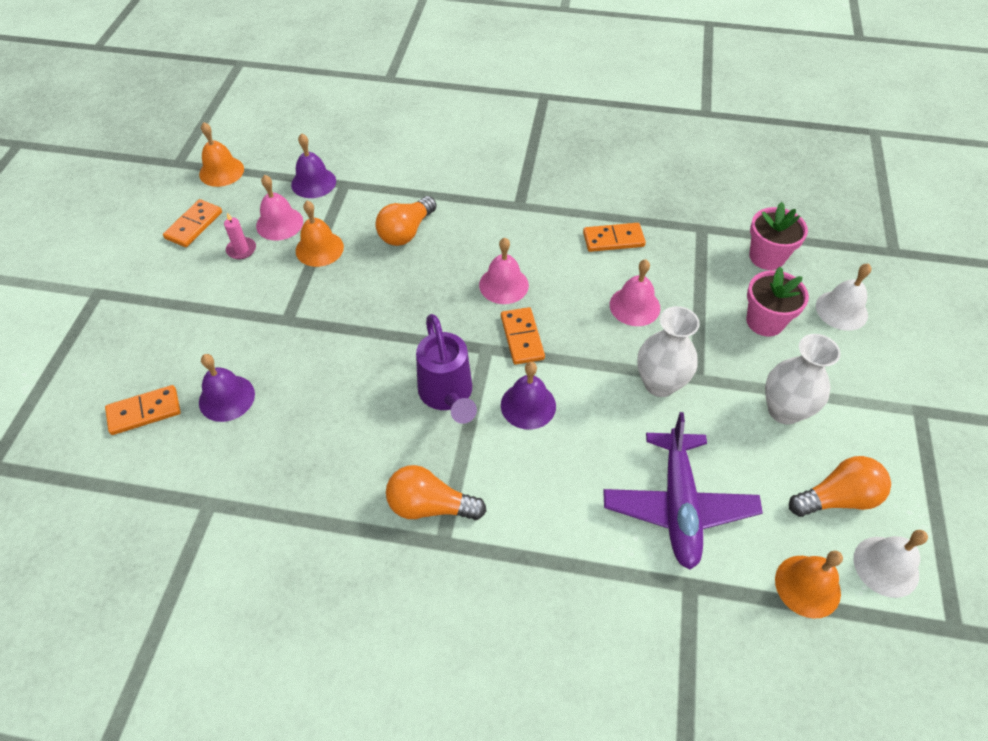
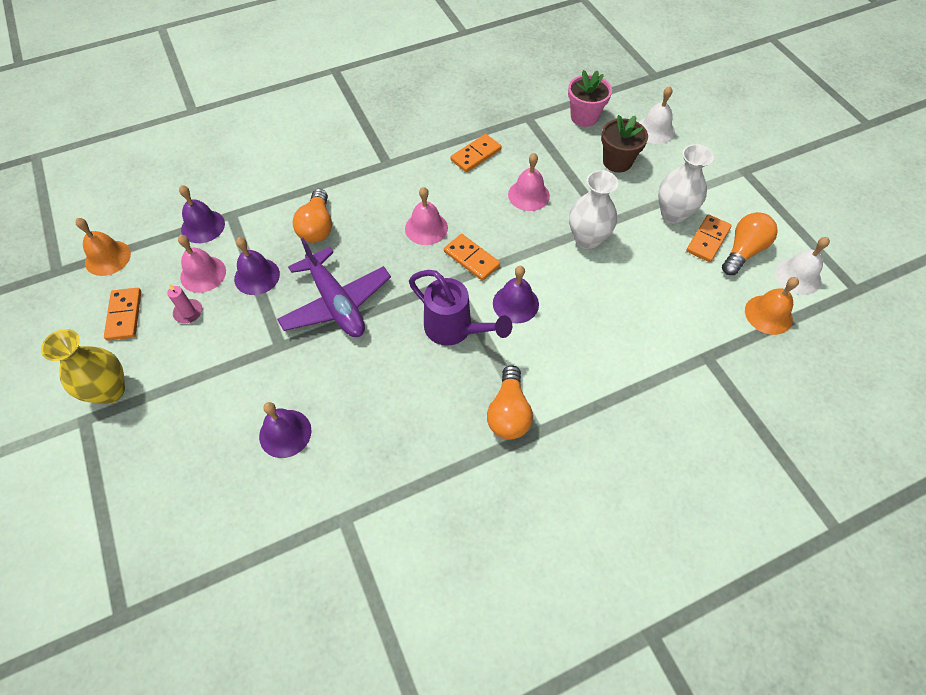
camera: 35 degrees left, 5 degrees up
(133, 280) = (110, 391): none -> yellow vase
(144, 412) = (223, 486): orange domino -> orange domino (708, 240)
(319, 248) = (257, 276): orange bell -> purple bell
(430, 506) = (509, 413): orange light bulb -> orange light bulb turned 60 degrees counterclockwise
(678, 505) = (661, 312): purple plane -> purple plane (336, 303)
(765, 321) = (617, 162): pink flower pot -> brown flower pot

